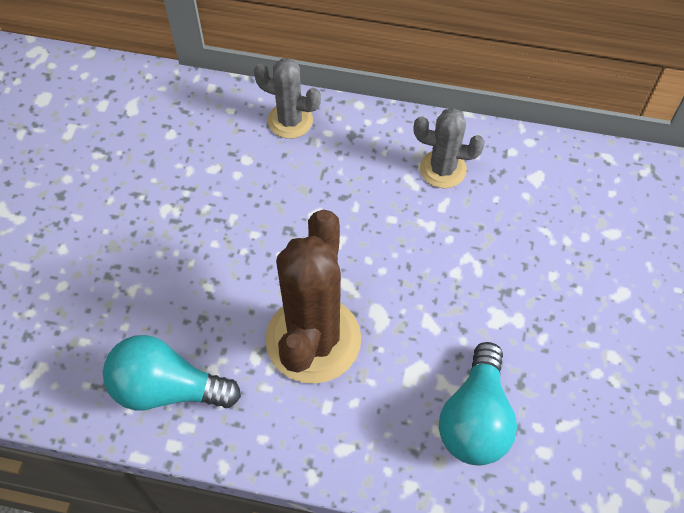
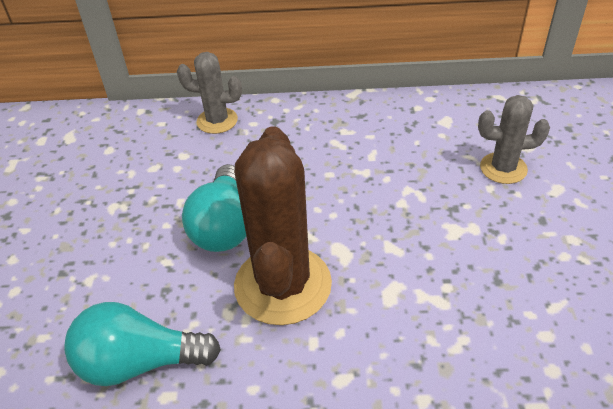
camera: 10 degrees left, 15 degrees down
(442, 169) = (362, 130): grey cactus -> grey cactus (503, 168)
(475, 419) = (466, 320): turquoise light bulb -> turquoise light bulb (224, 226)

